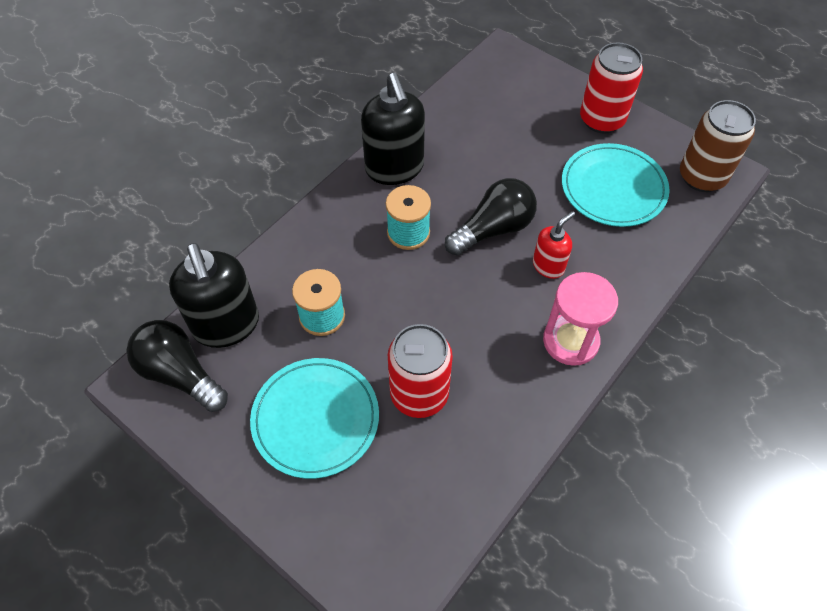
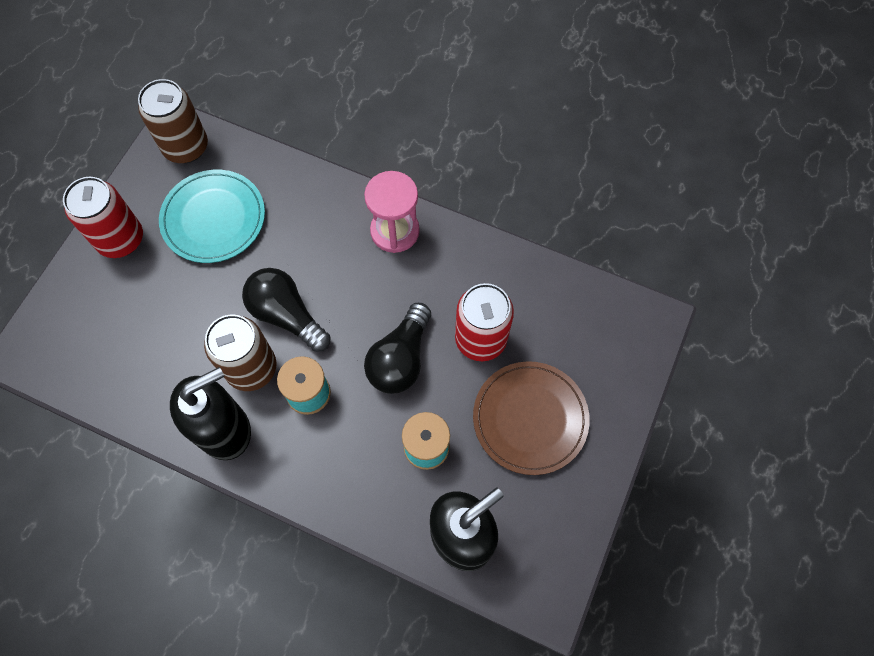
camera: 105 degrees left, 10 degrees up
(180, 374) = (526, 561): black light bulb -> black light bulb (400, 359)
(315, 419) = (530, 418): turquoise plate -> brown plate
(446, 195) = (251, 368): none -> brown can
(548, 266) = (320, 260): red soap dispenser -> none

